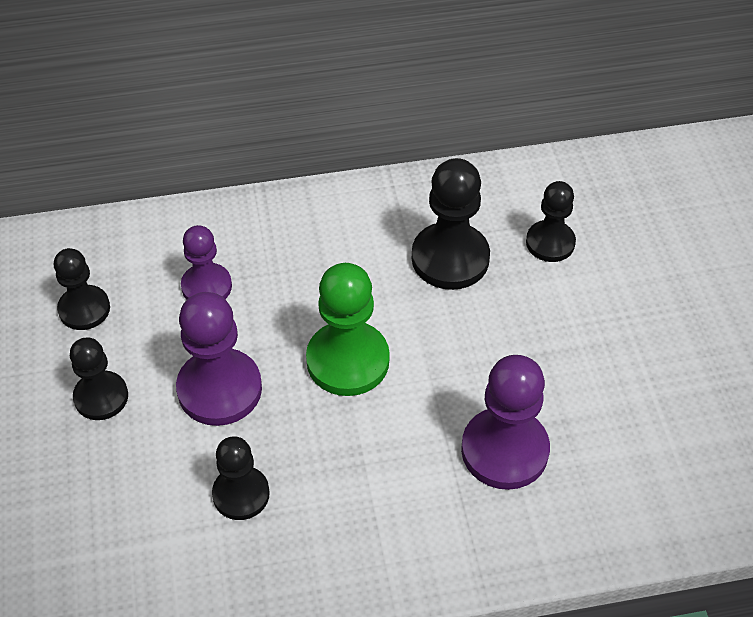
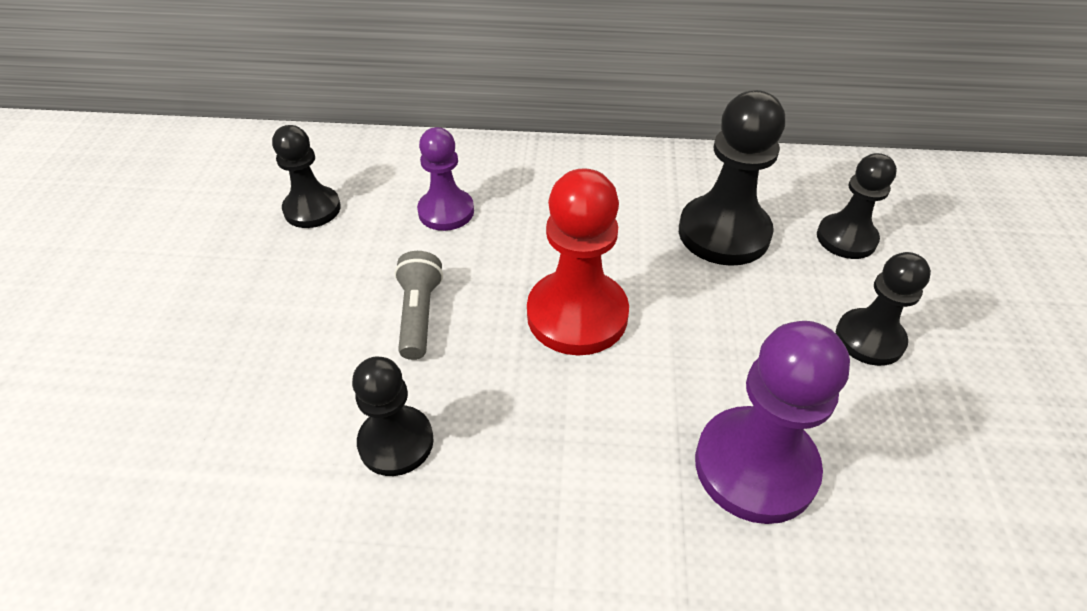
camera: 15 degrees right, 5 degrees down
(101, 397) = (287, 296): black pawn -> black pawn (869, 339)
(219, 389) = (419, 315): purple pawn -> grey flashlight
(348, 361) = (577, 315): green pawn -> red pawn

